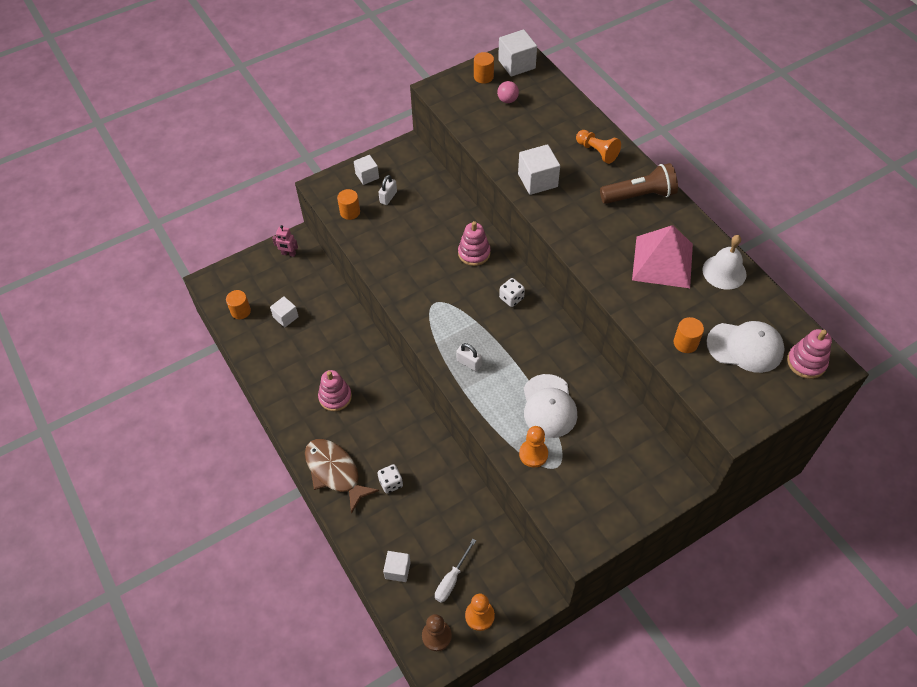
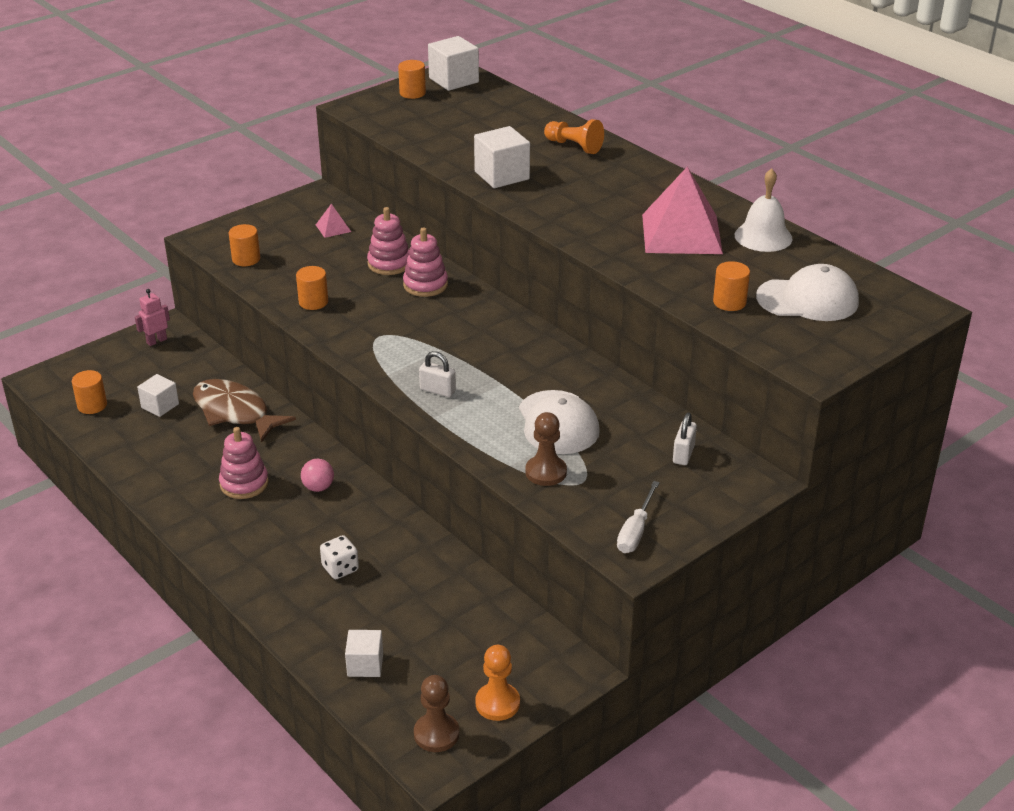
camera: 10 degrees left, 20 degrees down
(288, 254) = (156, 341): pink robot -> pink robot turned 135 degrees clockwise
(335, 472) = (254, 565): brown fish -> brown fish (235, 412)
(367, 176) = (265, 224): white cube -> none
(388, 197) = (297, 241): white padlock -> white padlock (683, 454)
(392, 262) = (313, 302): none -> orange cylinder
(415, 185) = (333, 228): none -> pink pyramid
(452, 579) = (448, 666): white screwdriver -> white screwdriver (635, 531)
(507, 100) = (448, 110): pink ball -> pink ball (318, 487)
(511, 298) = (485, 323): white dice -> none
(533, 454) = (546, 472): orange pawn -> brown pawn
(639, 195) = (638, 179): brown flashlight -> none
(806, 362) = (890, 307): pink stacking toy -> pink stacking toy (389, 264)

